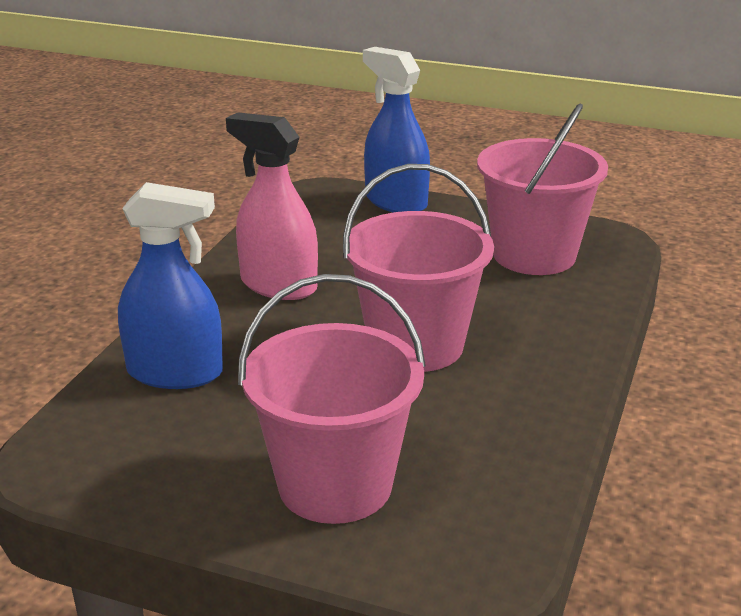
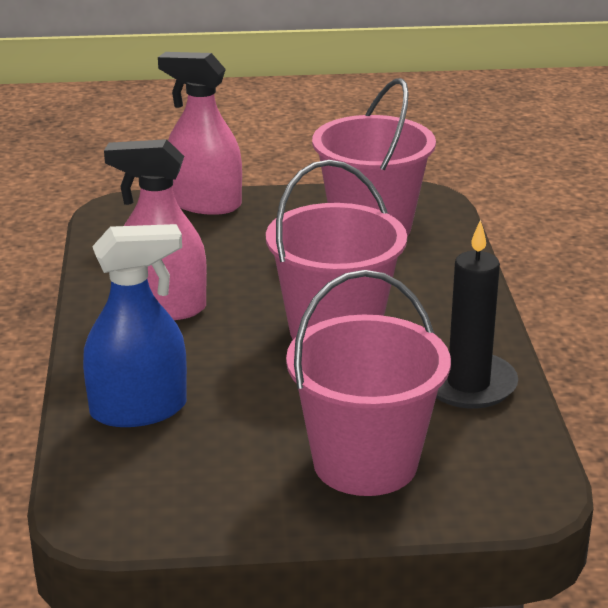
camera: 25 degrees left, 0 degrees up
(395, 202) = (205, 203): blue spray bottle -> pink spray bottle
(507, 433) = (468, 384): none -> black candle

